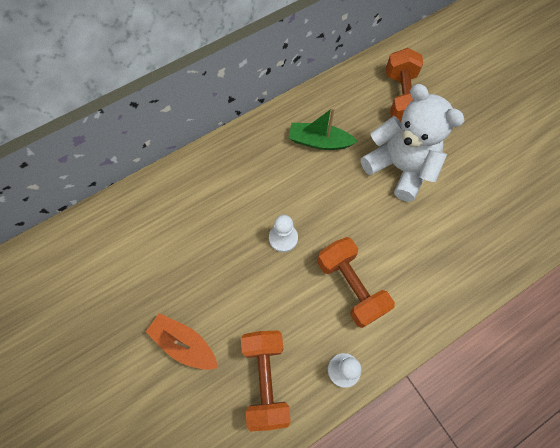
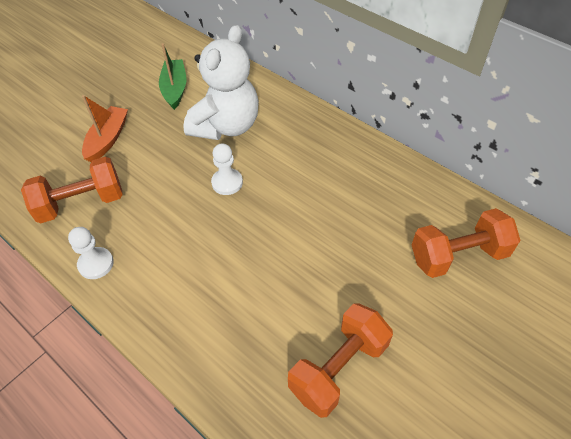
camera: 75 degrees right, 15 degrees down
(319, 142) = (353, 187): green boat -> green boat (175, 89)
(350, 286) = (187, 252): orange dumbbell -> orange dumbbell (338, 368)
(399, 167) = (355, 271): white teddy bear -> white teddy bear (226, 126)

